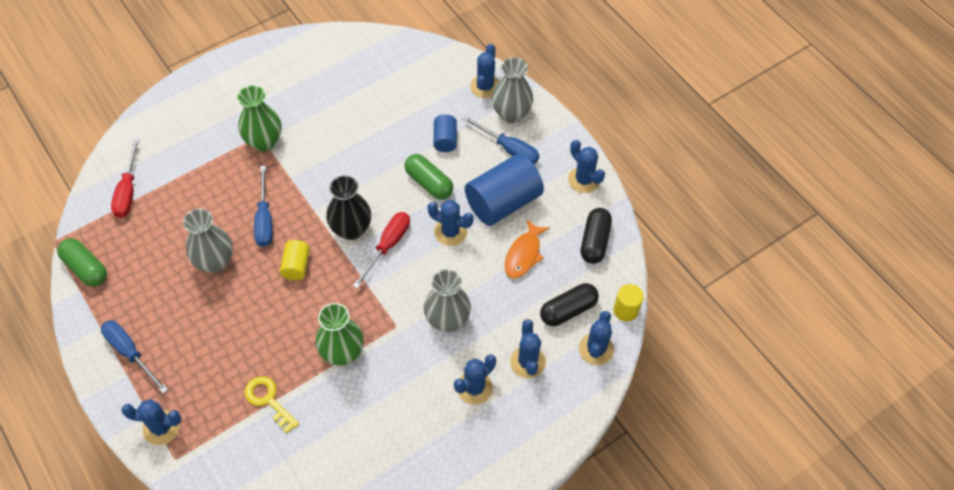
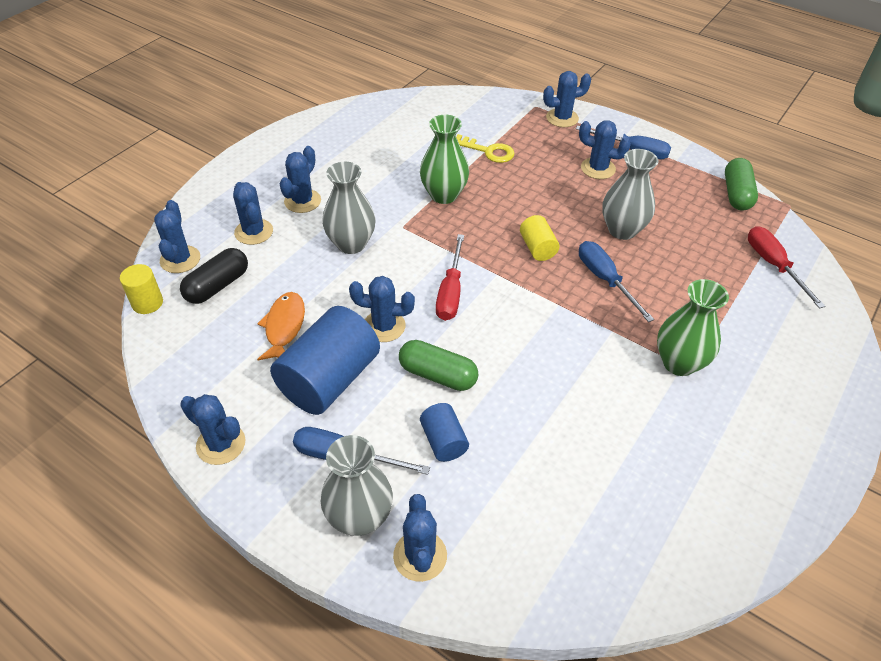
camera: 160 degrees right, 10 degrees down
(86, 268) = (736, 194): green capsule -> green capsule turned 75 degrees clockwise
(181, 340) = (598, 168): none -> blue cactus
(351, 229) = (502, 297): black vase -> none
(594, 241) = (194, 366): black capsule -> none

